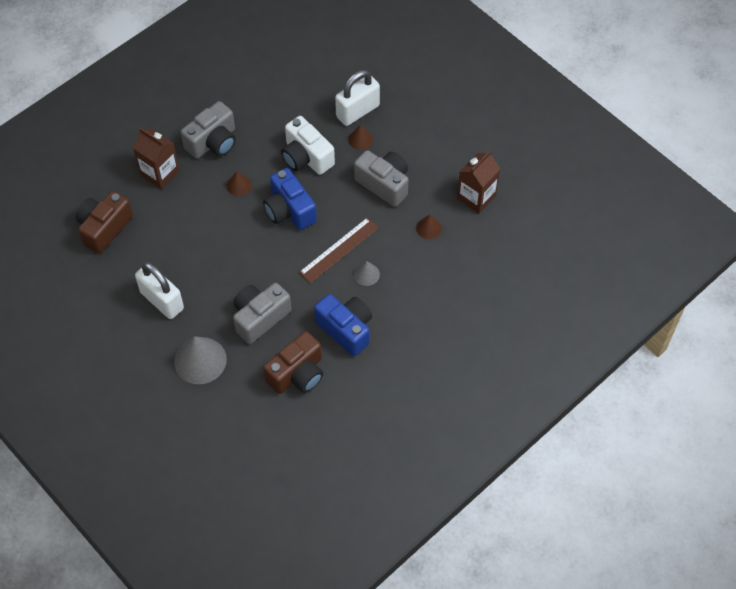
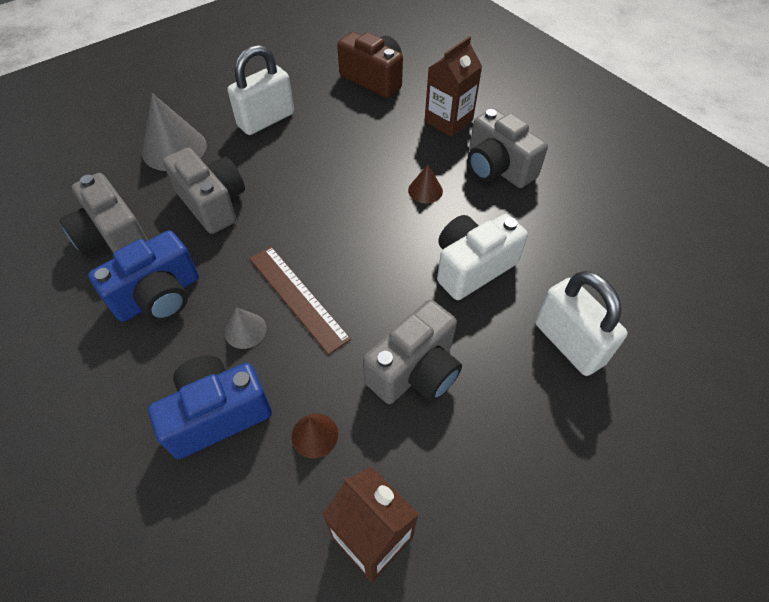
camera: 95 degrees right, 5 degrees down
(289, 210) = (378, 242): blue camera -> blue camera (217, 414)
(297, 374) = (113, 237): brown camera -> grey camera
(360, 139) = (509, 342): brown cone -> none

